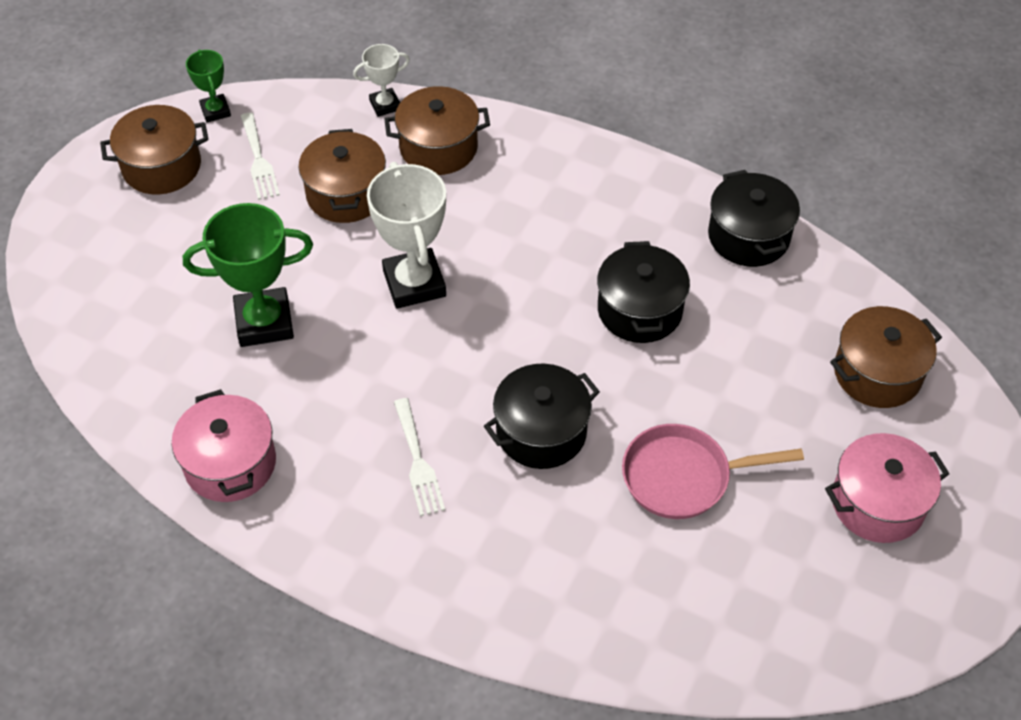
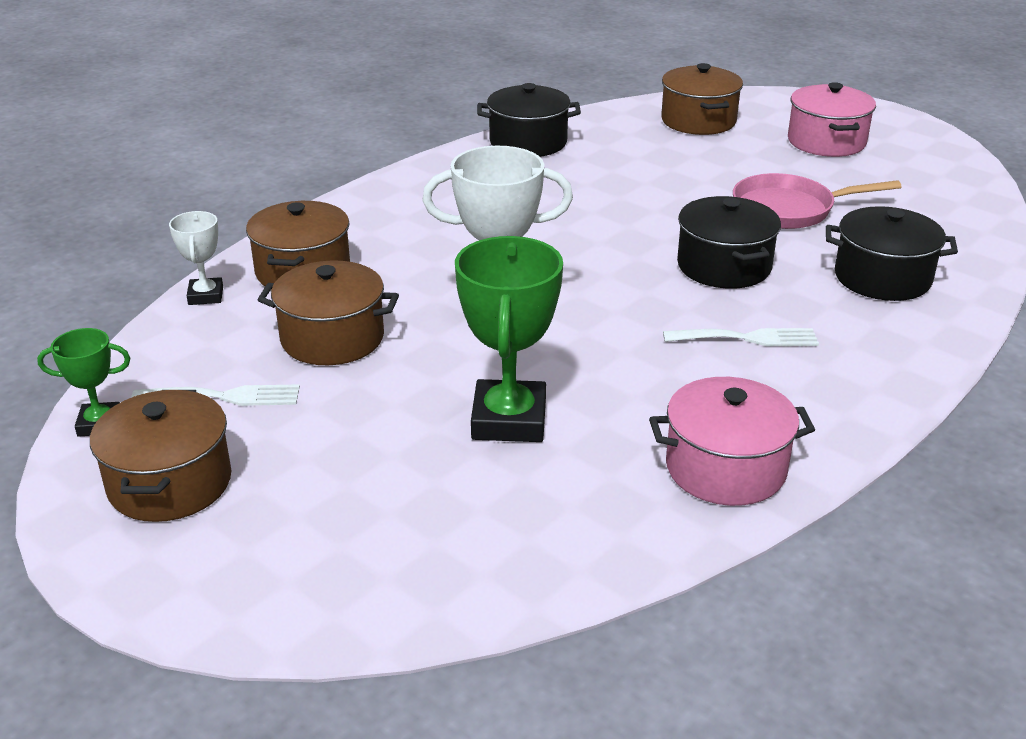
camera: 75 degrees left, 20 degrees down
(639, 310) = (592, 200): black pot -> black pot (882, 278)
(683, 477) = (789, 209): pink pan -> pink pan turned 75 degrees clockwise

